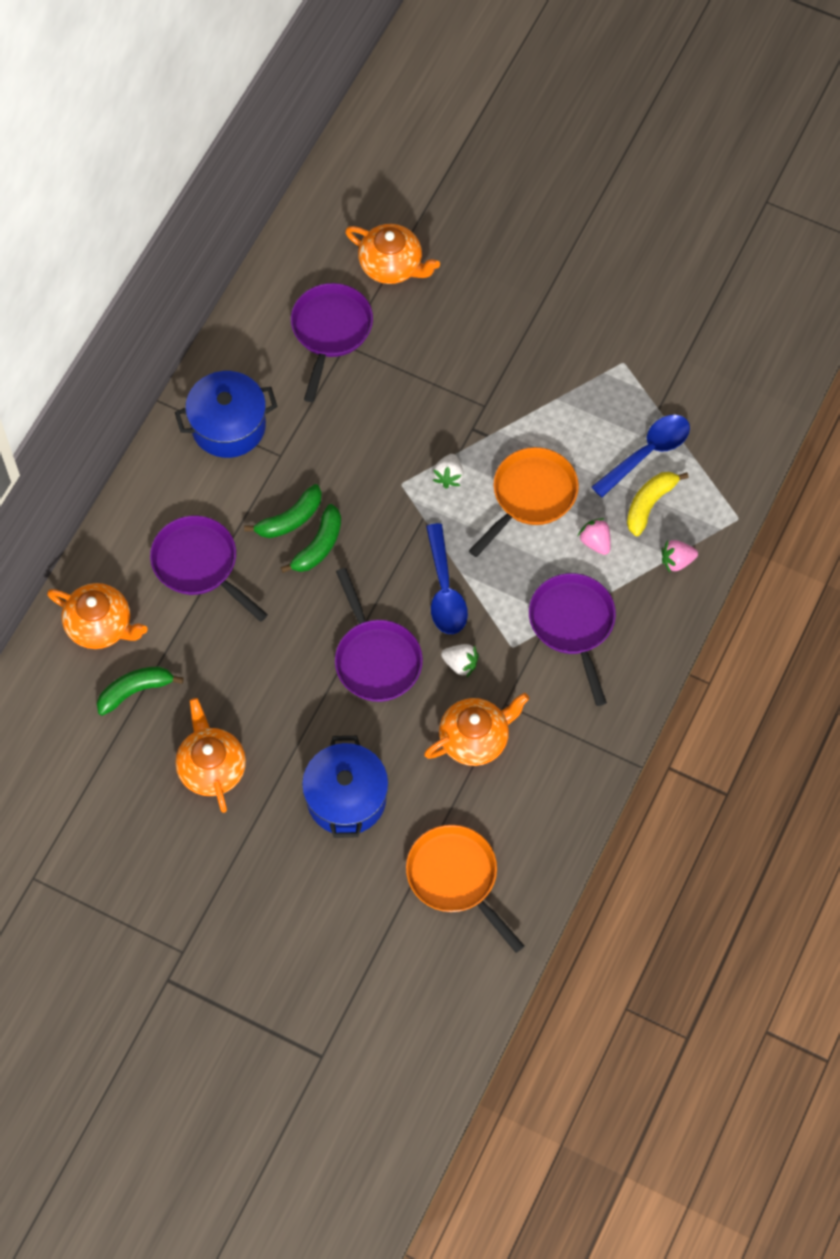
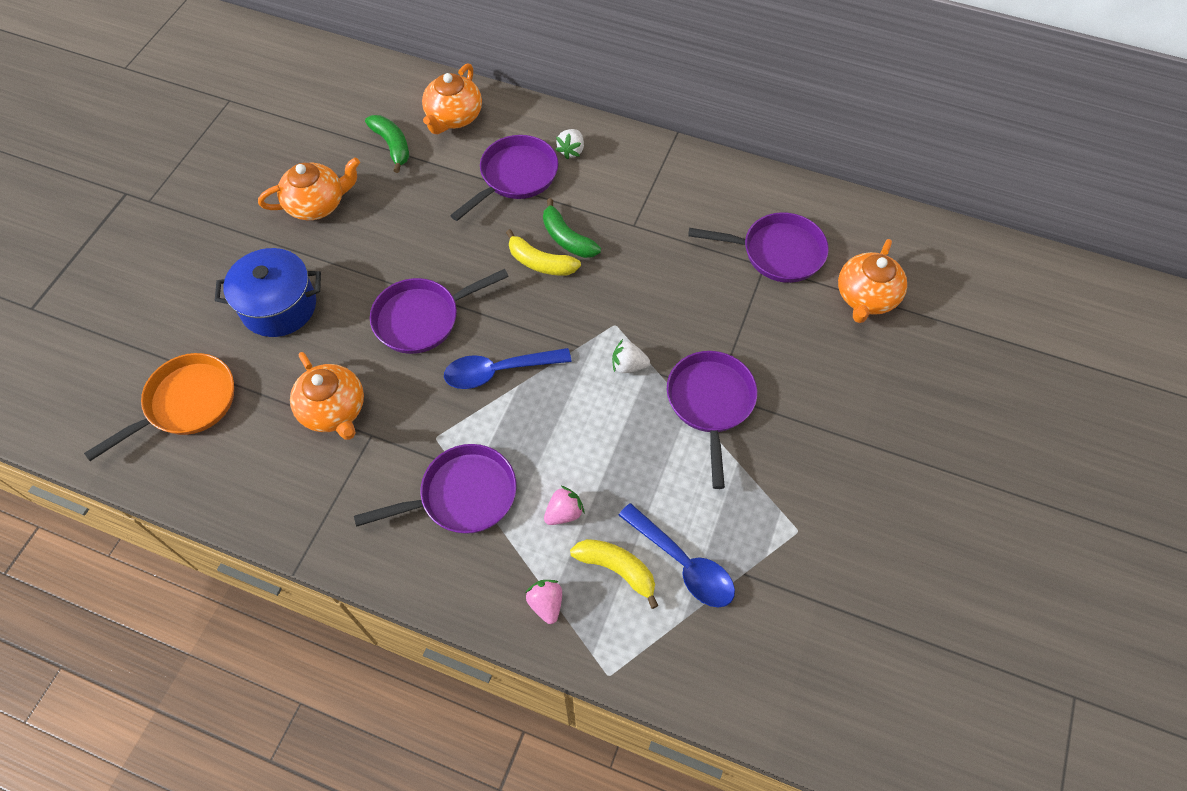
camera: 85 degrees right, 5 degrees down
(228, 426) = (659, 184): blue pot -> none
(318, 546) = (540, 263): green banana -> yellow banana
(460, 664) = (416, 391): white strawberry -> white strawberry (571, 151)
(495, 412) = (710, 403): none -> purple pan
(530, 496) = (613, 444): orange pan -> none

